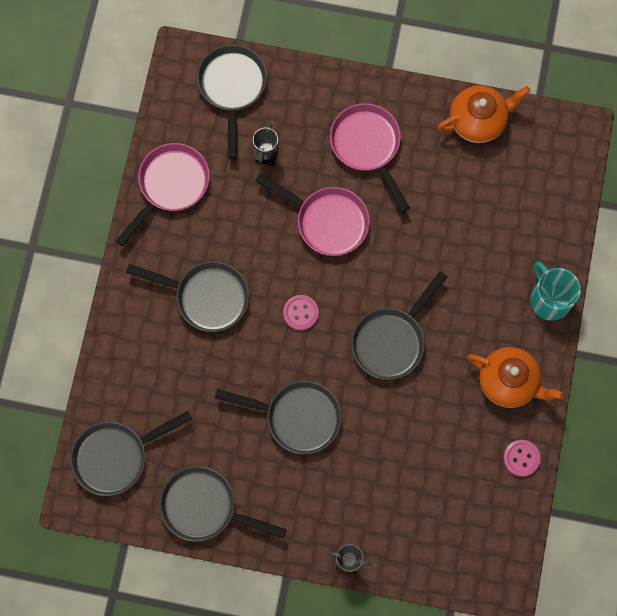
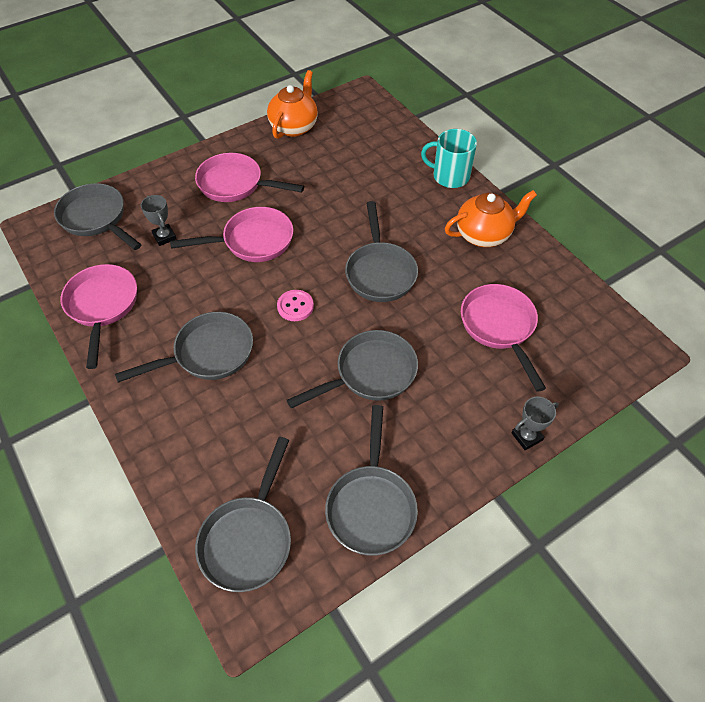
camera: 45 degrees left, 20 degrees down
(205, 507) = (371, 505): grey pan -> grey pan turned 60 degrees counterclockwise
(425, 469) = (499, 327): none -> pink pan
(521, 458) = (548, 268): pink button -> none

